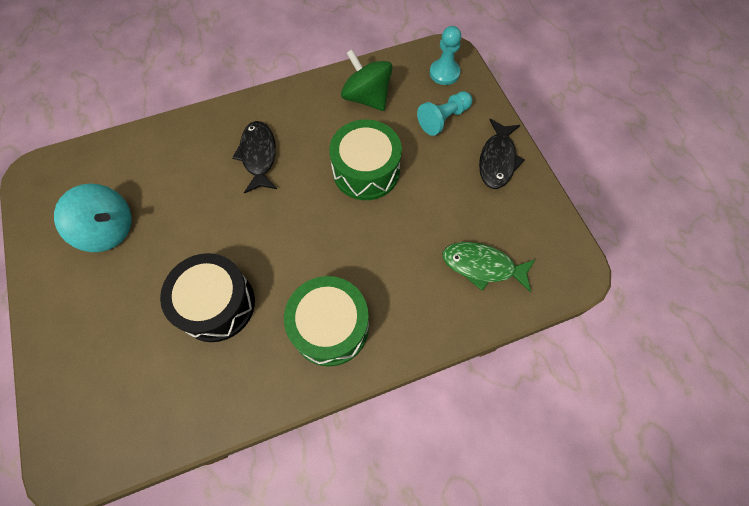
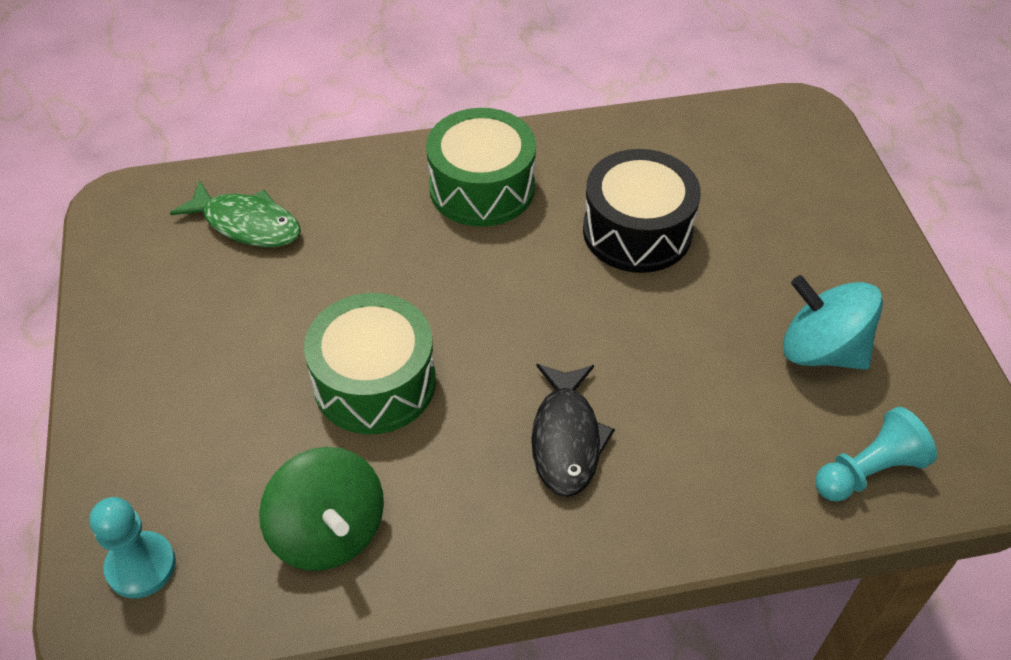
camera: 170 degrees left, 15 degrees down
(443, 119) = (194, 459): turquoise pawn -> turquoise pawn (868, 471)
(497, 160) = (138, 366): black fish -> none

